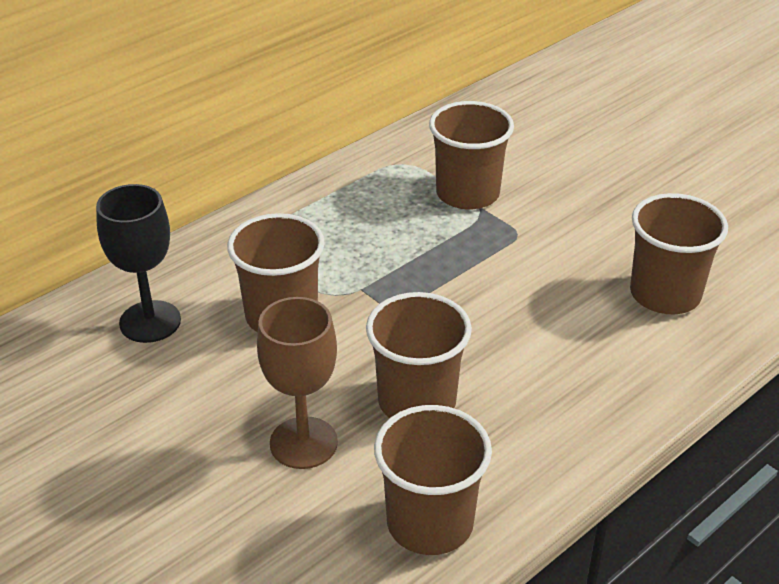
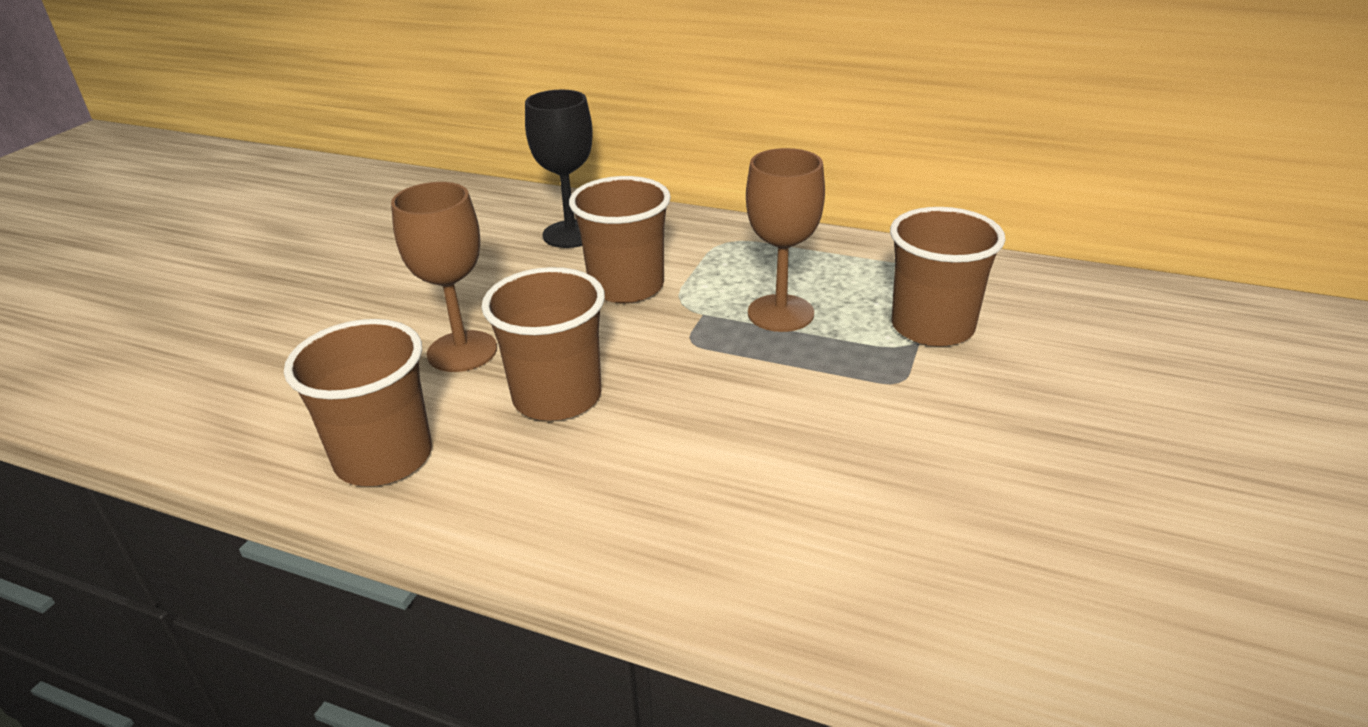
camera: 65 degrees right, 5 degrees down
(394, 251) = (780, 313): none -> brown goblet
(665, 294) = (907, 538): brown cup -> none

